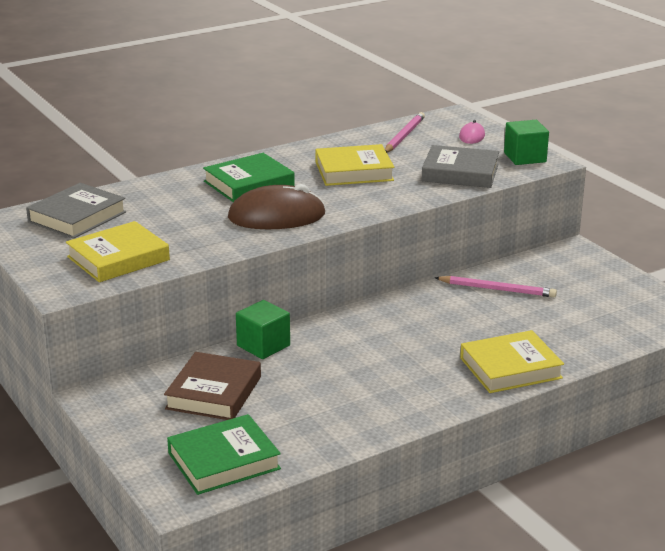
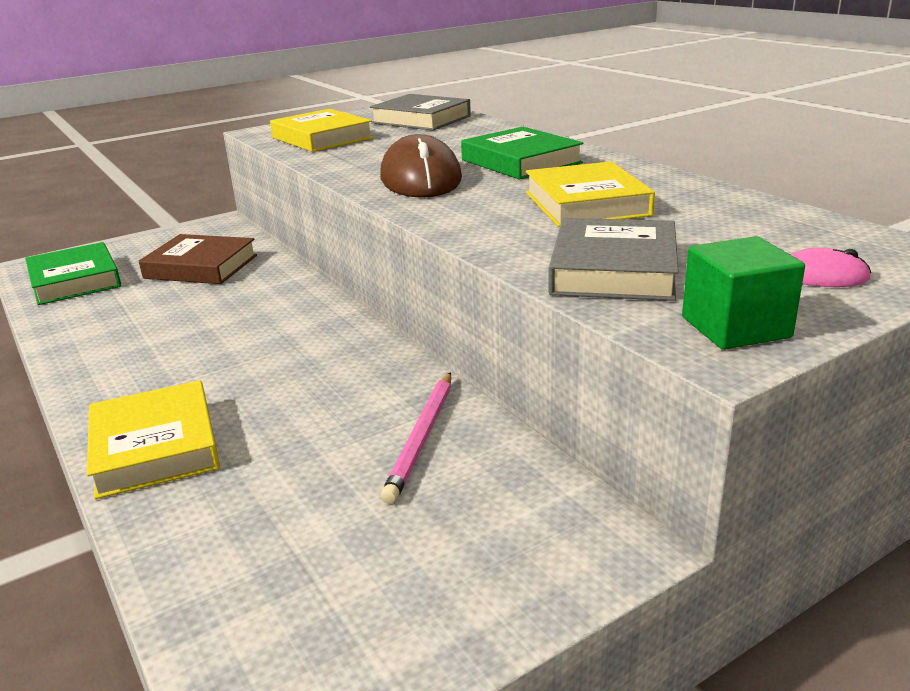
camera: 90 degrees right, 0 degrees up
(263, 346) = (288, 281): green cube -> none
(404, 136) = (769, 225): pink pencil -> none

